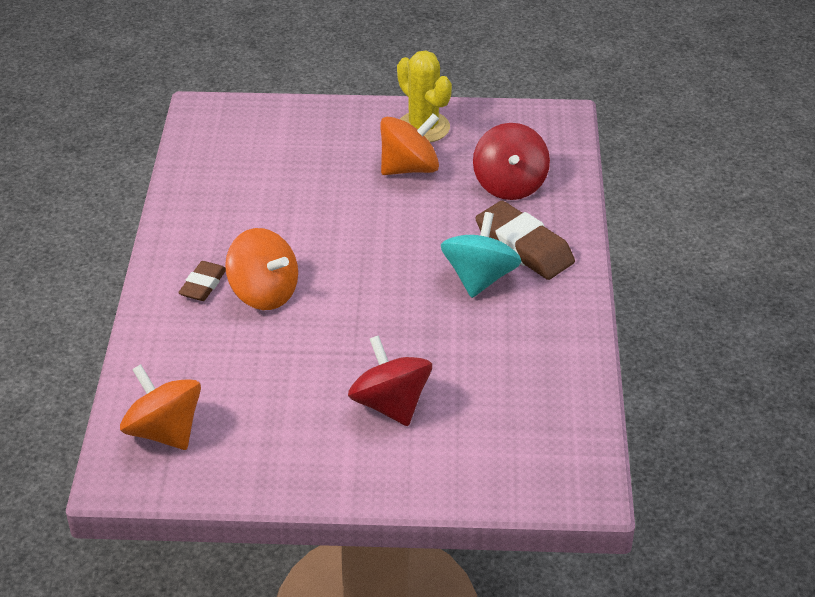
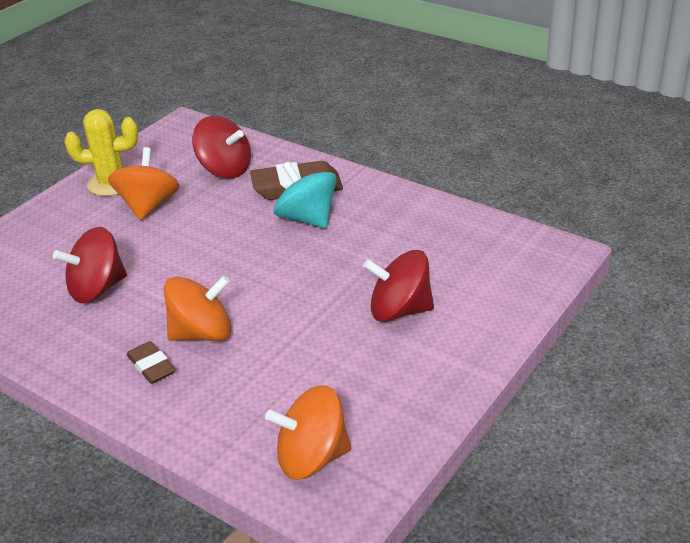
camera: 55 degrees left, 5 degrees down
(273, 202) = (97, 289): none -> red spinning top

